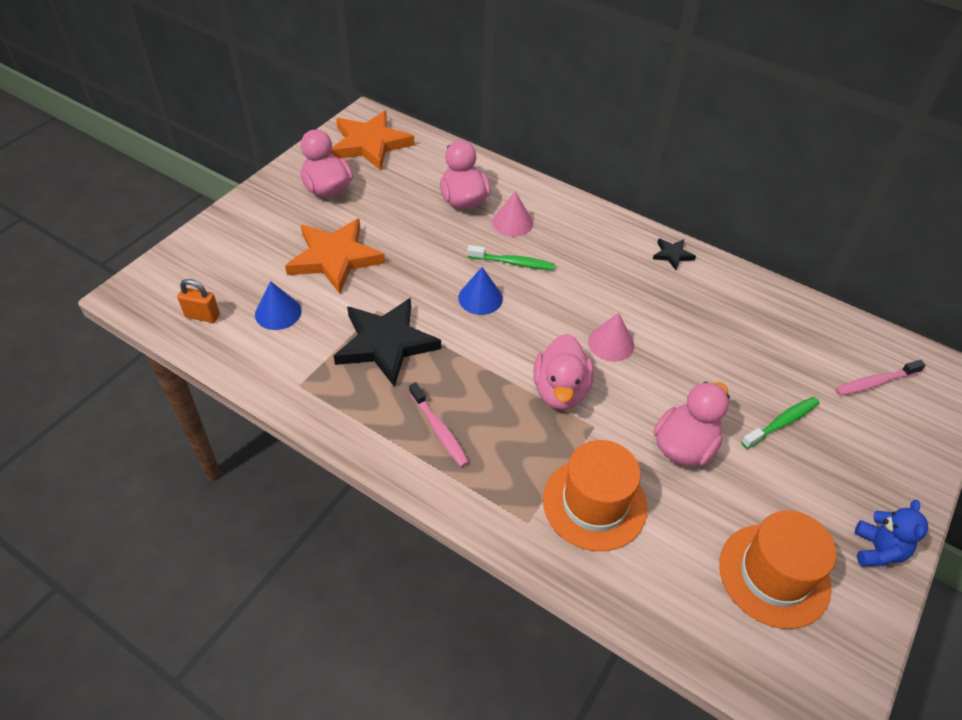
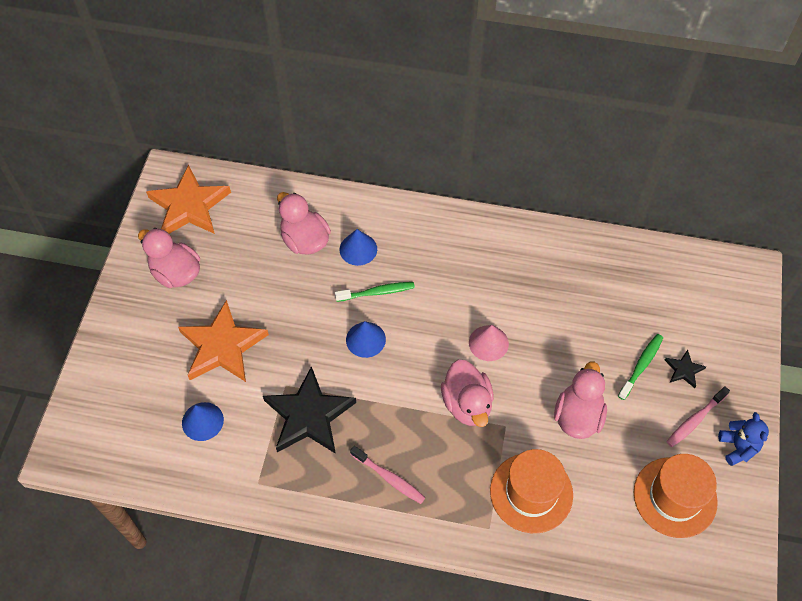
camera: 20 degrees left, 10 degrees up
(202, 316) = (139, 450): orange padlock -> none
(512, 222) = (358, 249): pink cone -> blue cone
(672, 255) = (504, 233): black star -> black star (684, 370)
(875, 382) = (697, 301): pink toothbrush -> pink toothbrush (695, 420)

